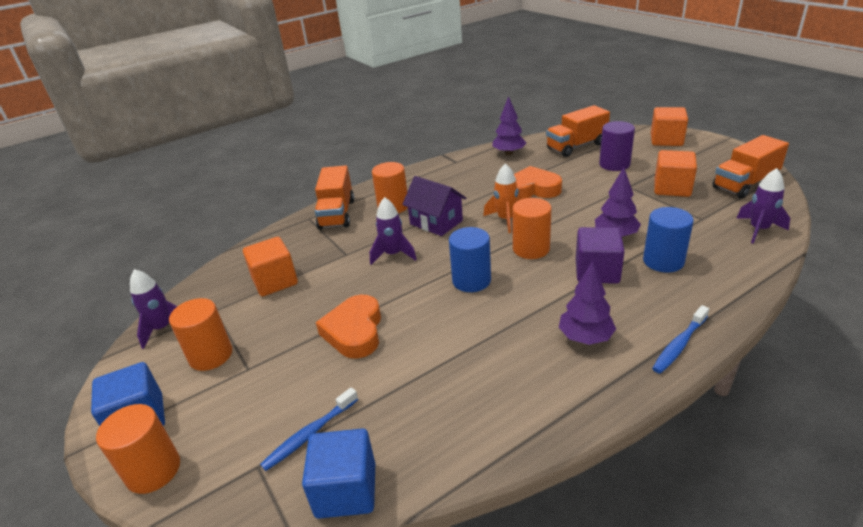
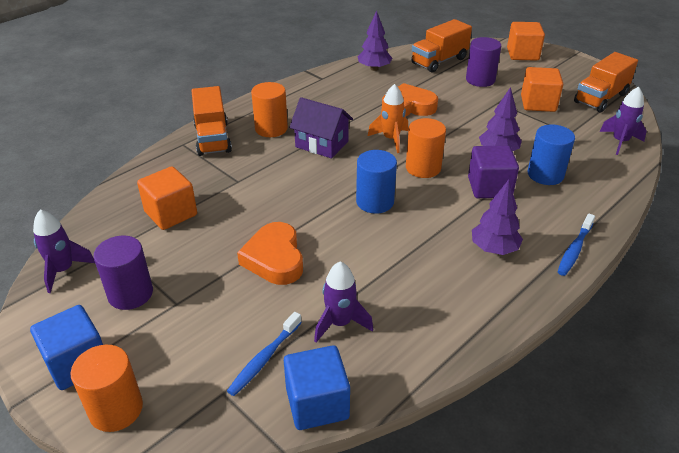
camera: 15 degrees left, 5 degrees up
(211, 355) = (130, 294): orange cylinder -> purple cylinder
(393, 254) = (288, 179): purple rocket -> purple rocket (340, 323)

